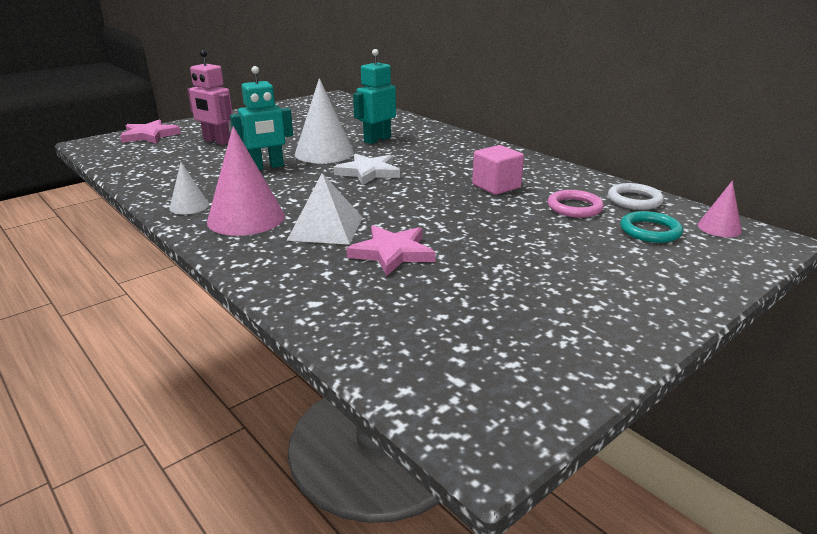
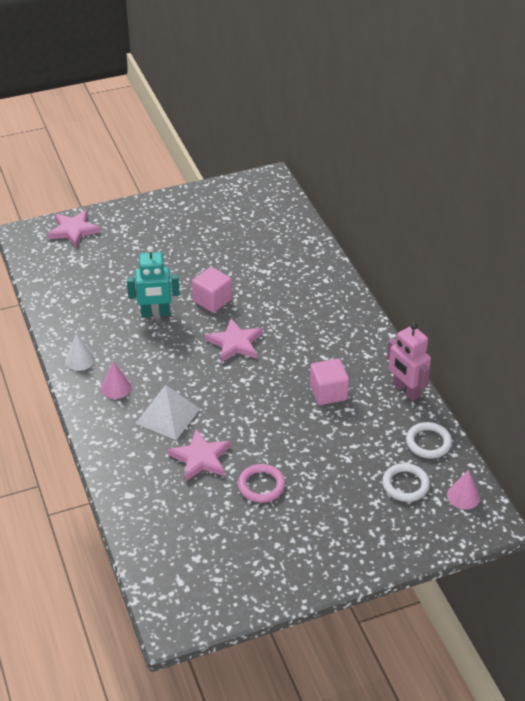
camera: 20 degrees right, 15 degrees up
(216, 141) = (127, 256): pink robot -> pink robot (405, 390)
(246, 218) = (116, 387): pink cone -> pink cone, size x0.52
(324, 153) = (212, 300): white cone -> pink cube
(368, 172) = (235, 343): white star -> pink star
(377, 140) = (269, 286): turquoise robot -> none
(574, 207) = (371, 439): pink ring -> pink ring (261, 485)
(650, 231) = (405, 485): turquoise ring -> white ring

